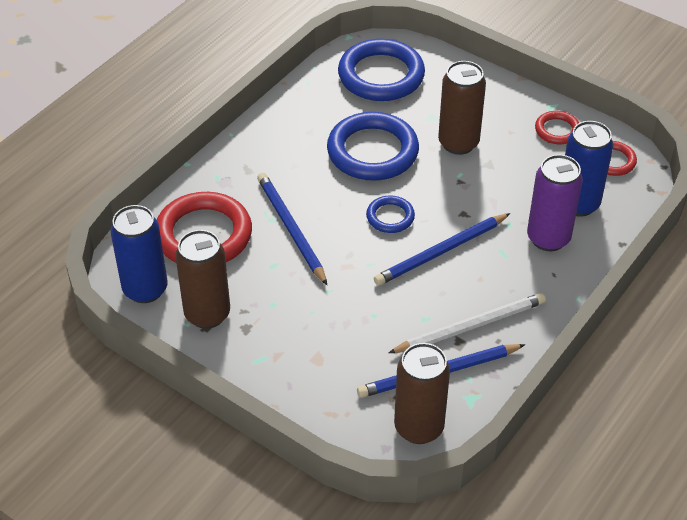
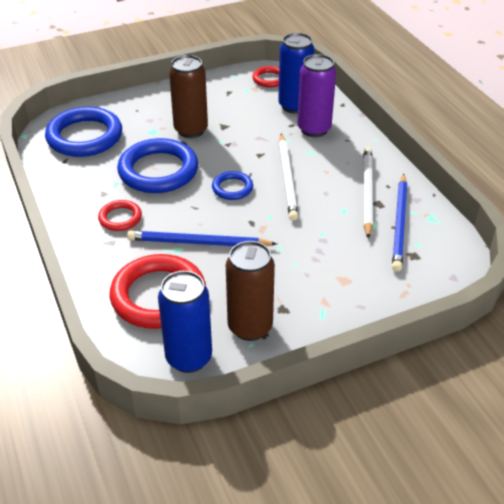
camera: 60 degrees left, 5 degrees down
(419, 427) = (444, 253): brown can -> none
(441, 252) = (287, 178): blue pencil -> white pencil
(557, 130) = (221, 87): red ring -> red ring (120, 218)

